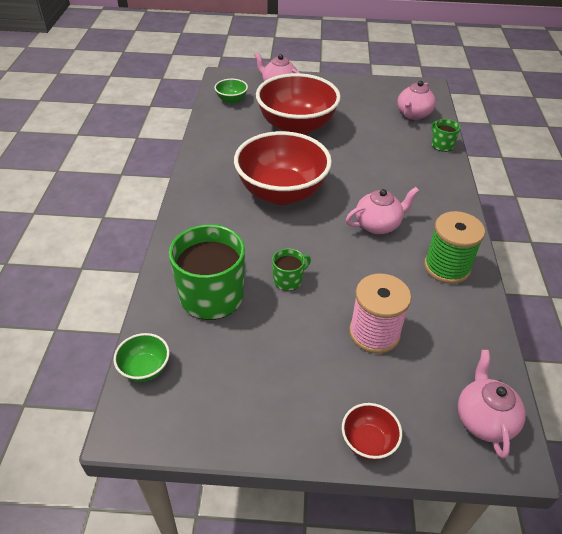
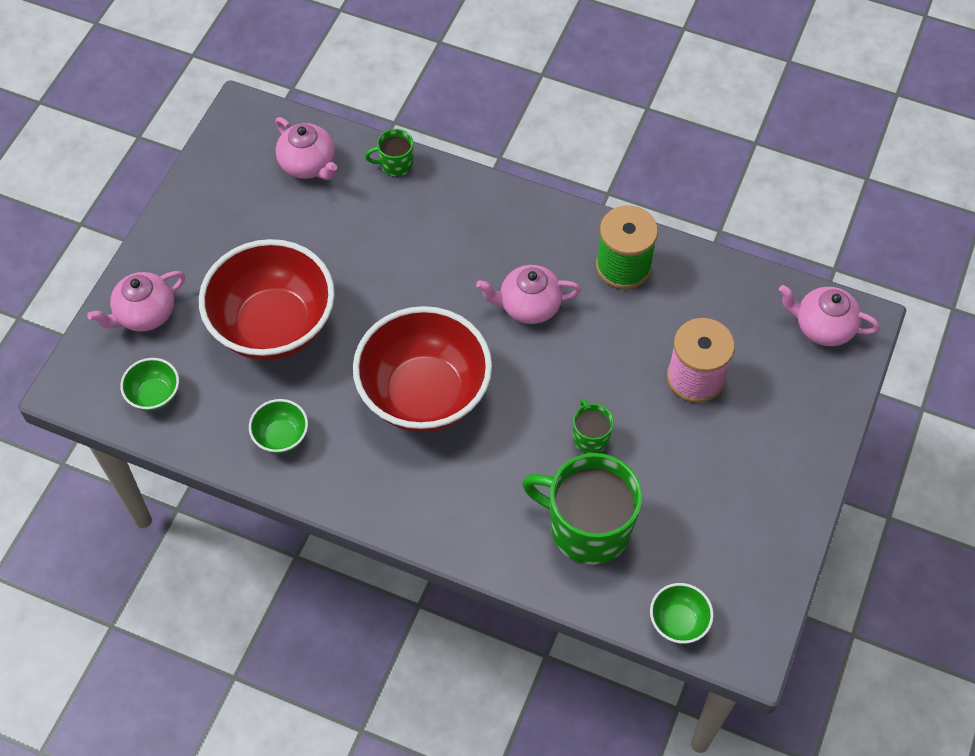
camera: 70 degrees left, 15 degrees up
(225, 145) = (281, 436): none -> green bowl
(368, 442) = (821, 434): red bowl -> none
(378, 225) = (528, 306): pink teapot -> pink teapot turned 90 degrees counterclockwise

